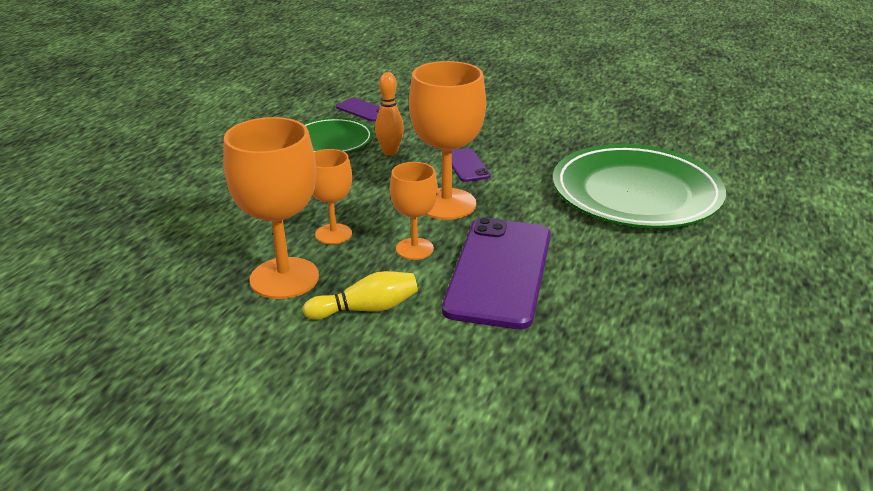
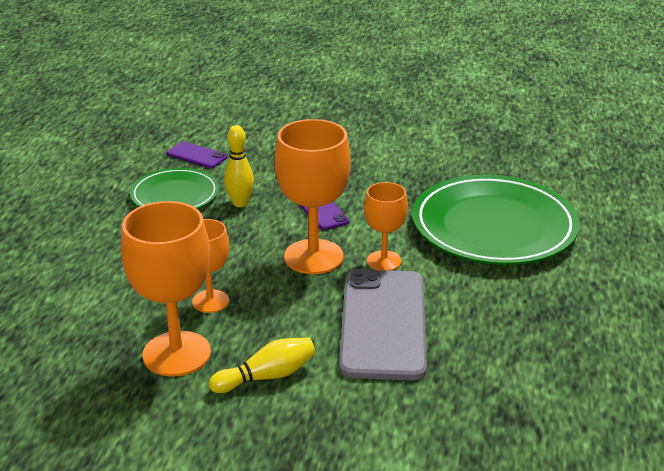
camera: 10 degrees left, 0 degrees up
(390, 152) = (240, 203): orange bowling pin -> yellow bowling pin
(414, 249) = (295, 309): orange goblet -> orange goblet (384, 261)
(499, 272) = (383, 324): purple phone -> grey phone

